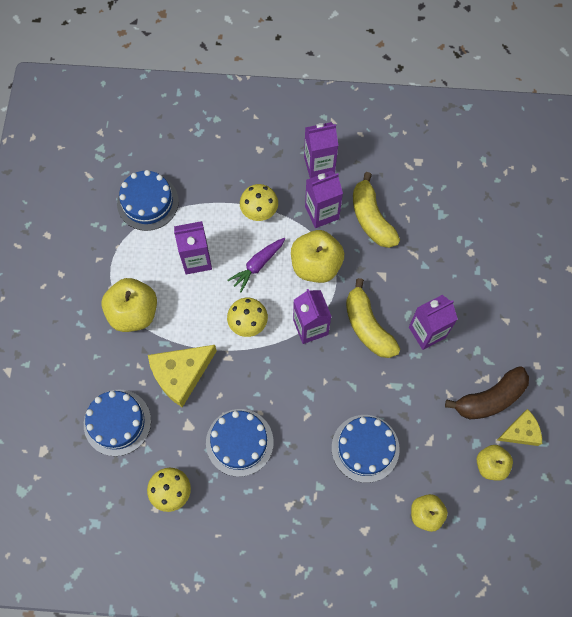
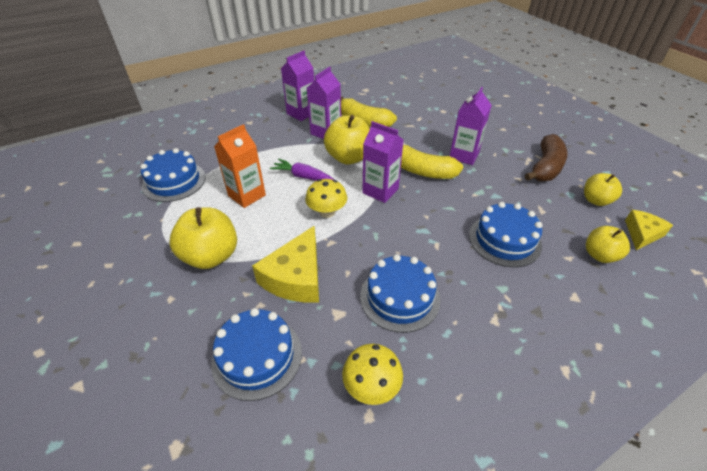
camera: 35 degrees left, 25 degrees down
(196, 260) = (247, 195): purple carton -> orange carton
(257, 265) = (303, 176): purple carrot -> purple carrot turned 105 degrees clockwise
(259, 211) = (277, 149): yellow mushroom -> none
(521, 432) = (586, 173): yellow cheese -> yellow cheese (642, 234)

